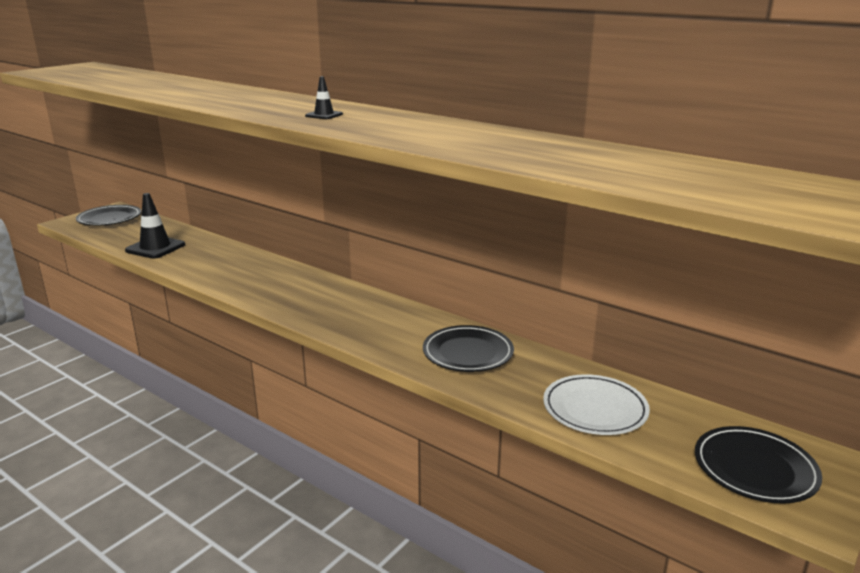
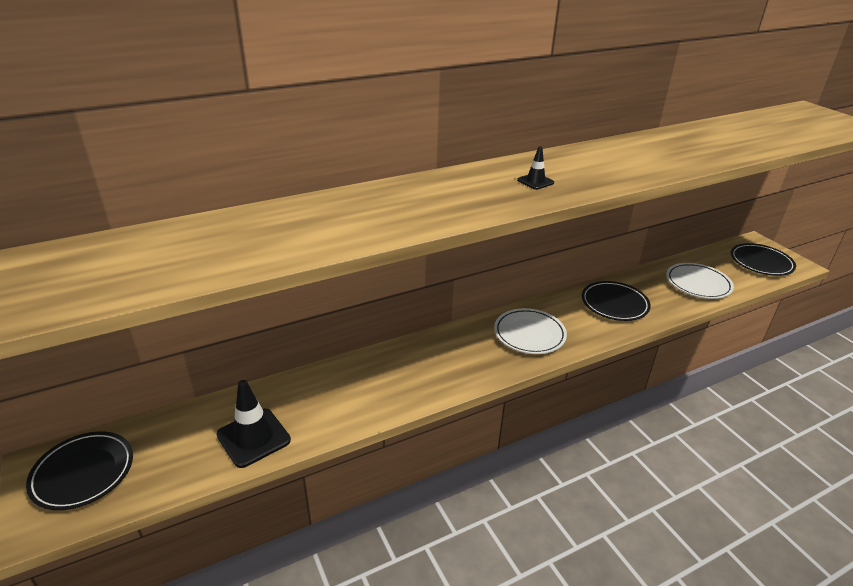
camera: 65 degrees left, 10 degrees up
(358, 315) = (529, 334): none -> white plate

